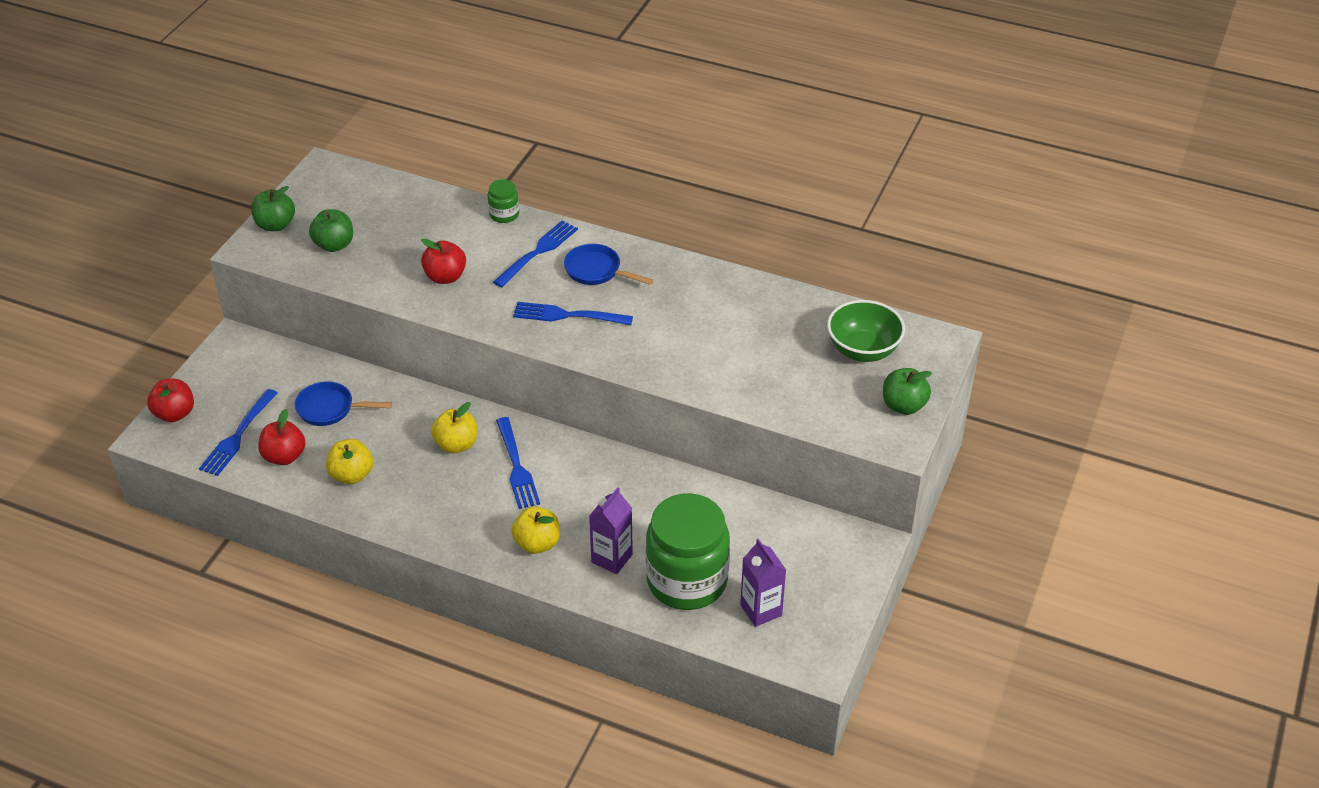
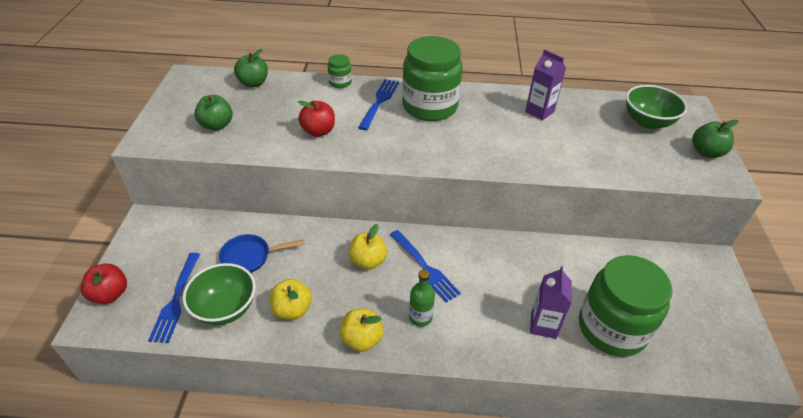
camera: 20 degrees left, 0 degrees up
(275, 225) = (161, 120): green apple -> green apple (253, 83)
(284, 456) = (225, 308): red apple -> green bowl
(482, 516) = (420, 317): none -> green bottle
(537, 543) = (477, 329): yellow apple -> yellow apple (362, 339)
(567, 315) = (428, 140): blue fork -> none
(596, 271) = (430, 106): blue pan -> green jar
(761, 610) = (683, 337): purple carton -> purple carton (539, 111)

